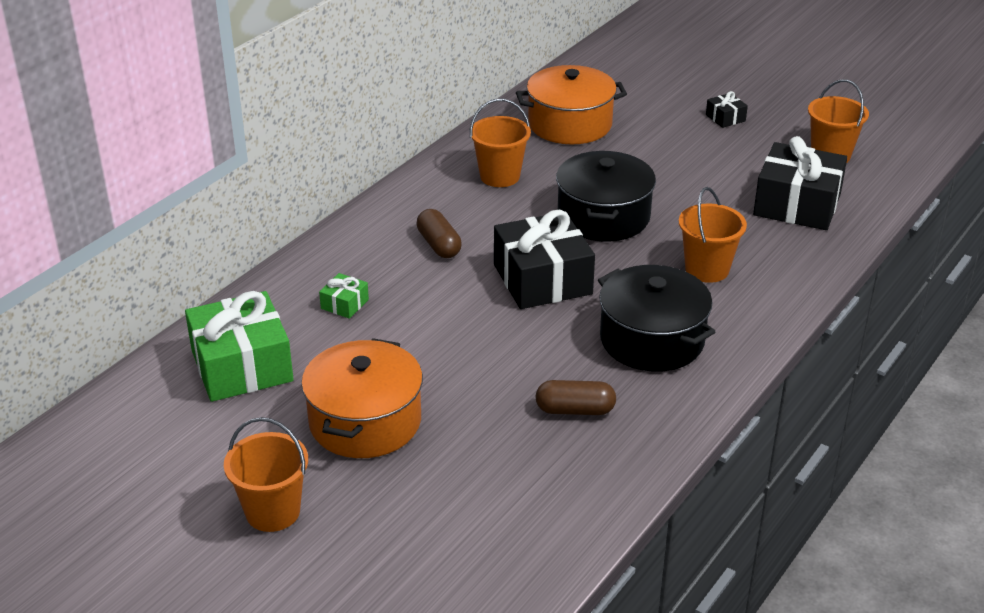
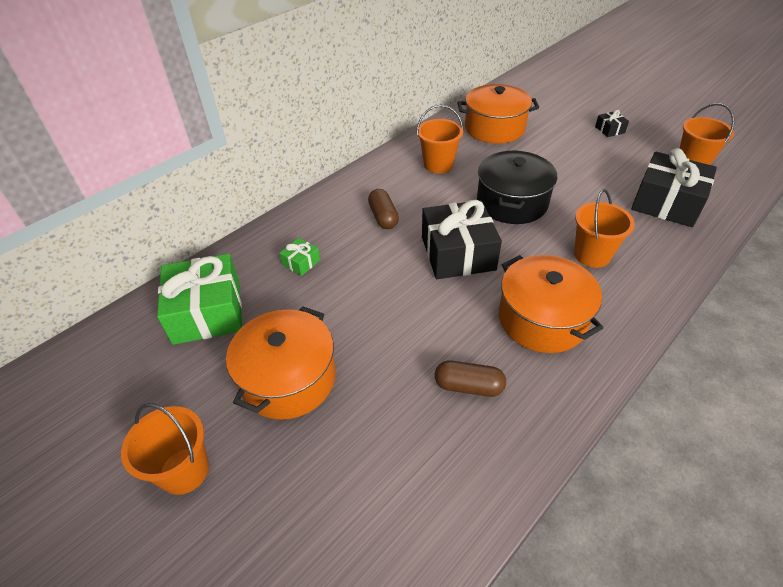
camera: 10 degrees right, 10 degrees up
(652, 340) = (542, 319): black pot -> orange pot

